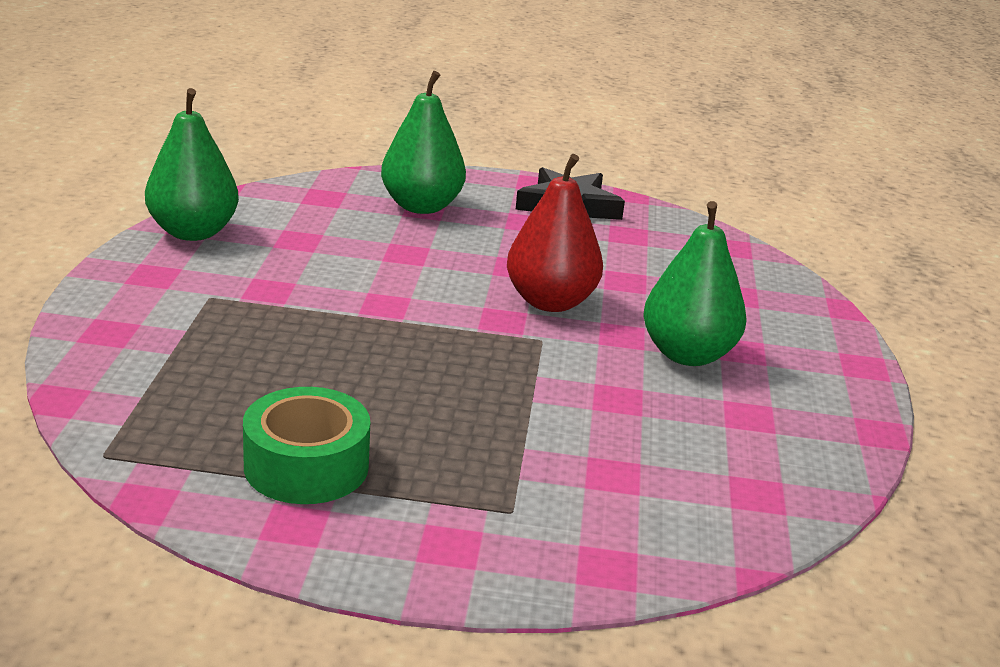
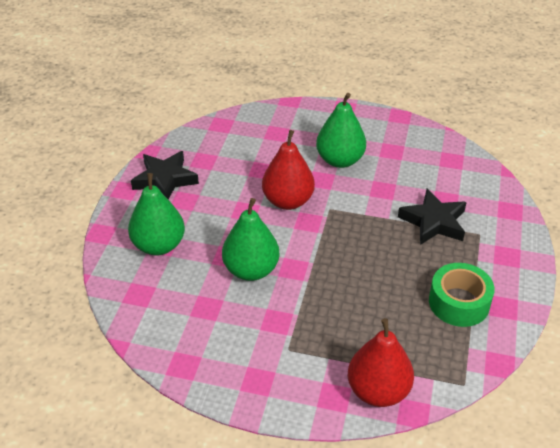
camera: 80 degrees left, 15 degrees up
(110, 369) = (378, 391): none -> red pear
(193, 232) = (193, 363): green pear -> green pear (251, 270)
(536, 453) = (433, 222): none -> black star

